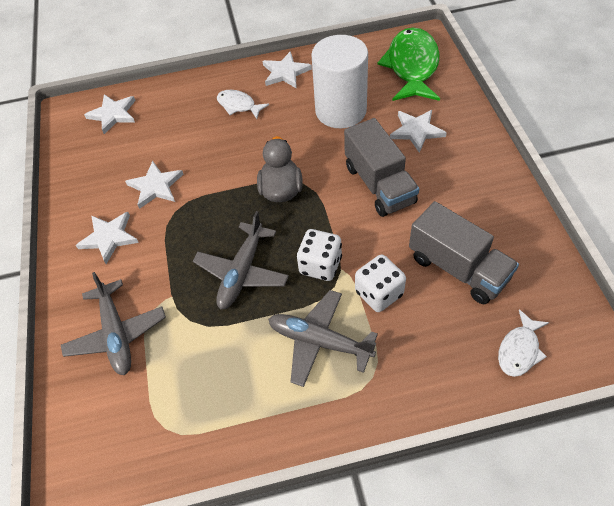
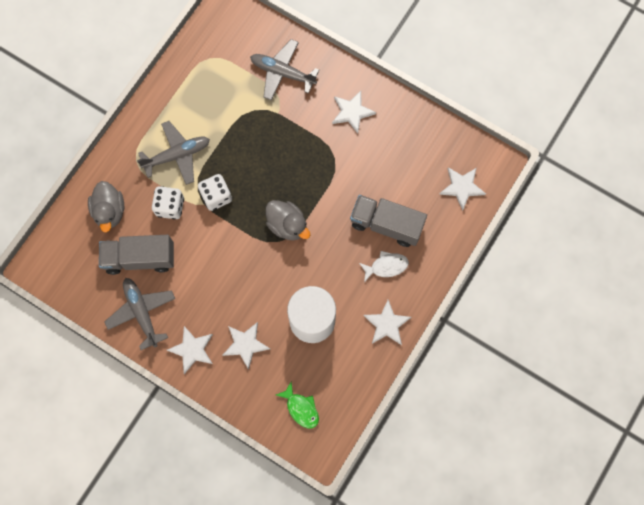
camera: 130 degrees right, 20 degrees up
(156, 186) = (366, 163): white star -> white star (192, 349)
(242, 272) = (254, 156): grey plane -> grey plane (141, 312)
(379, 184) = (232, 279): grey truck -> grey truck (386, 224)
(412, 66) = (301, 408): green fish -> green fish, size x0.51
(454, 343) = (110, 211): none -> grey duck
(519, 350) = (74, 235): white fish -> none

